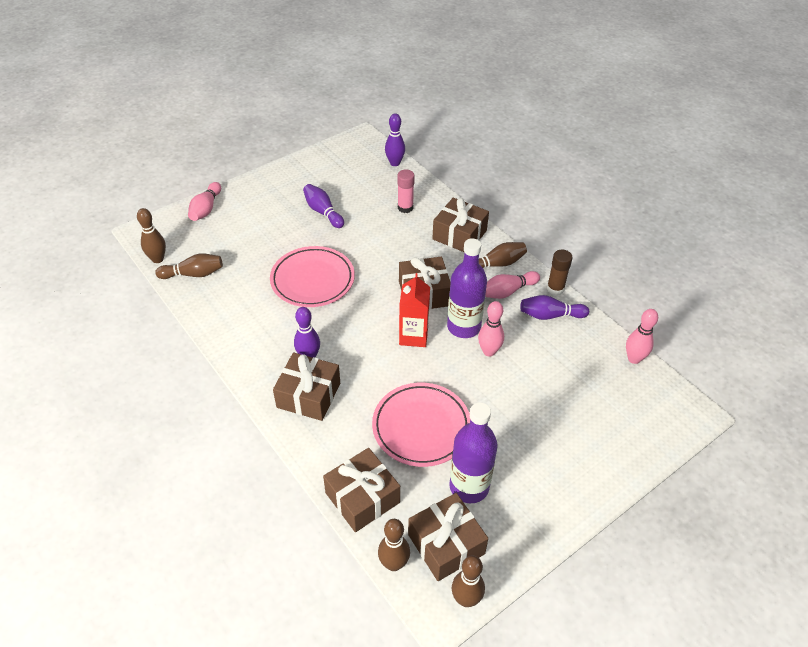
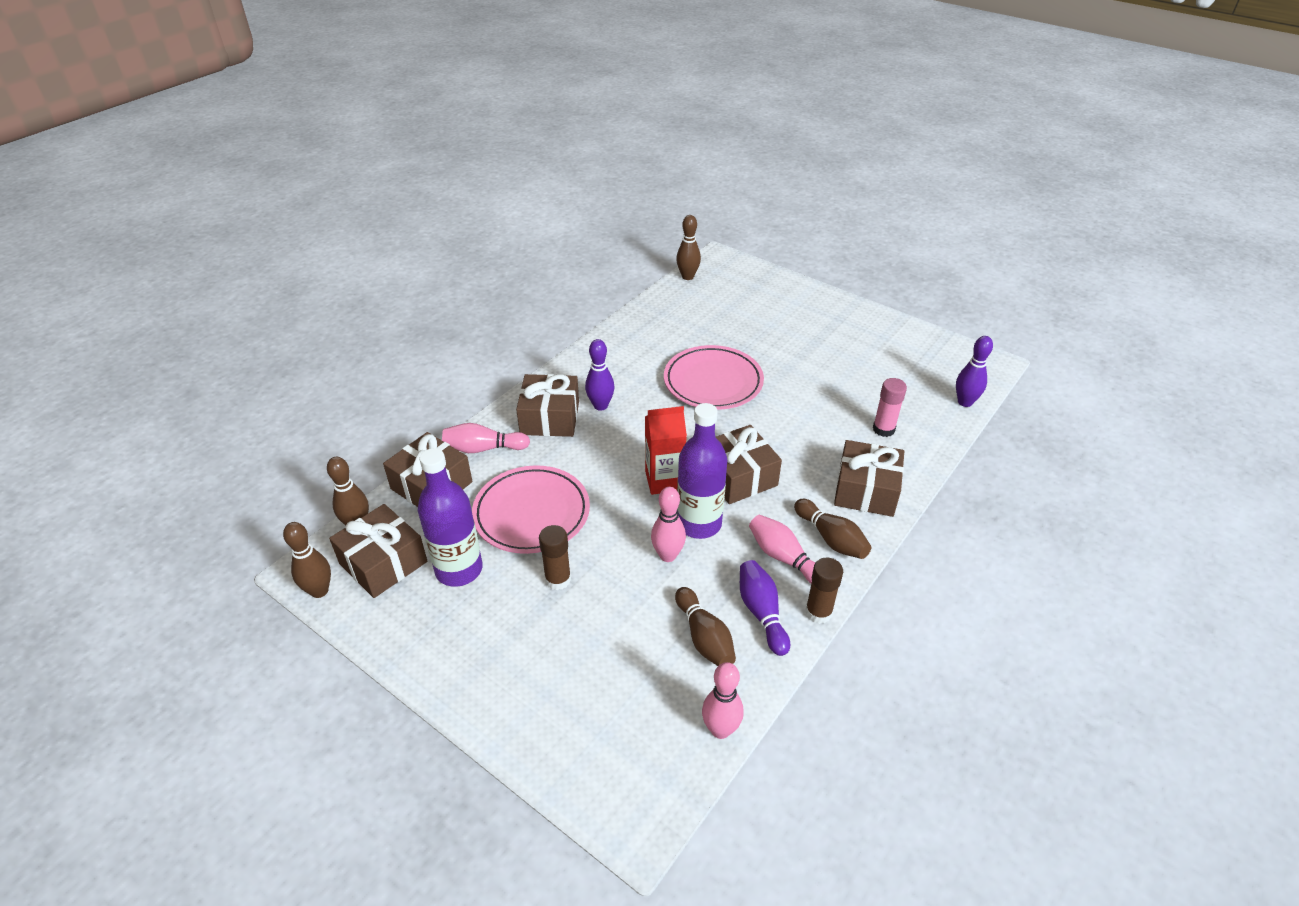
camera: 75 degrees right, 5 degrees down
(193, 274) = (679, 303): brown bowling pin -> brown bowling pin (704, 637)
(206, 209) = (776, 284): pink bowling pin -> pink bowling pin (483, 448)
(323, 212) = (827, 364): purple bowling pin -> none
(495, 421) = (558, 579): none -> brown glue stick

